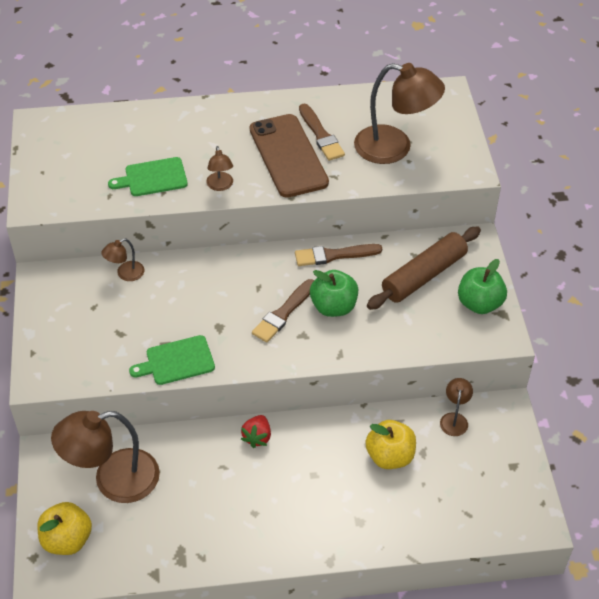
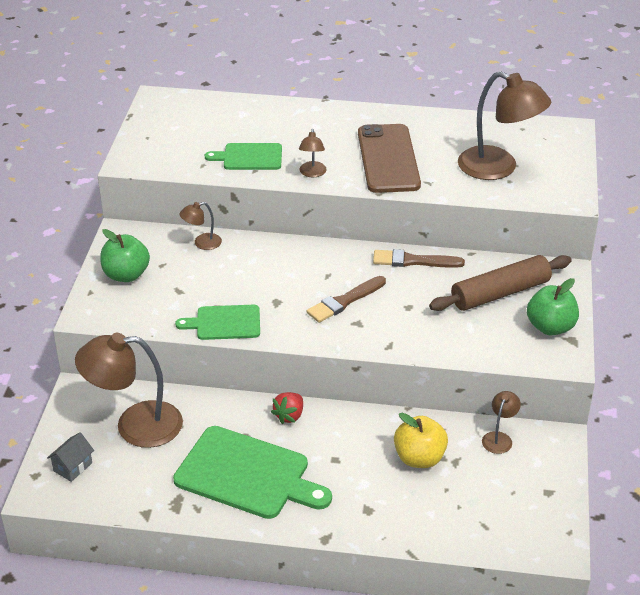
camera: 15 degrees right, 10 degrees down
(67, 540) = (73, 467): yellow apple -> grey house
(237, 509) = (247, 474): none -> green cutting board
(321, 135) = (427, 147): brown brush -> none
(333, 307) = (397, 304): green apple -> green apple (126, 275)

